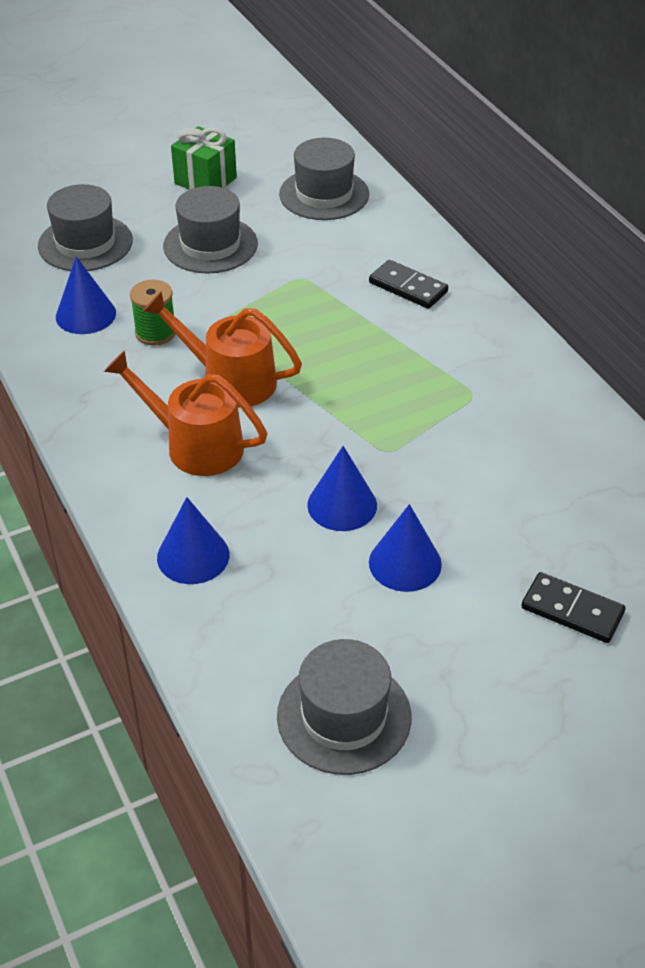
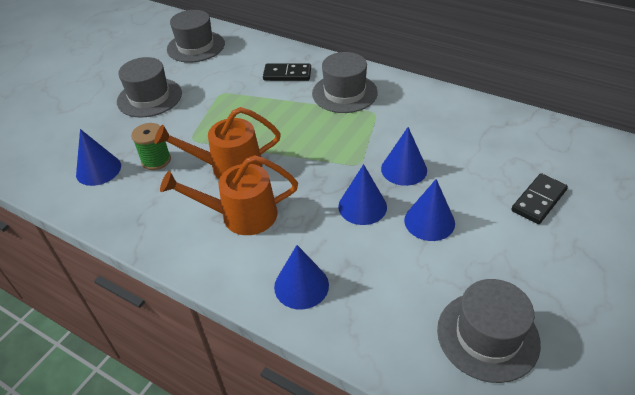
camera: 30 degrees left, 0 degrees up
(85, 243) = (63, 128): grey hat -> grey hat (344, 93)
(205, 181) = (116, 65): green gift -> none
(437, 485) = (404, 169): none -> blue cone
(572, 610) = (539, 200): black domino -> black domino turned 45 degrees counterclockwise

